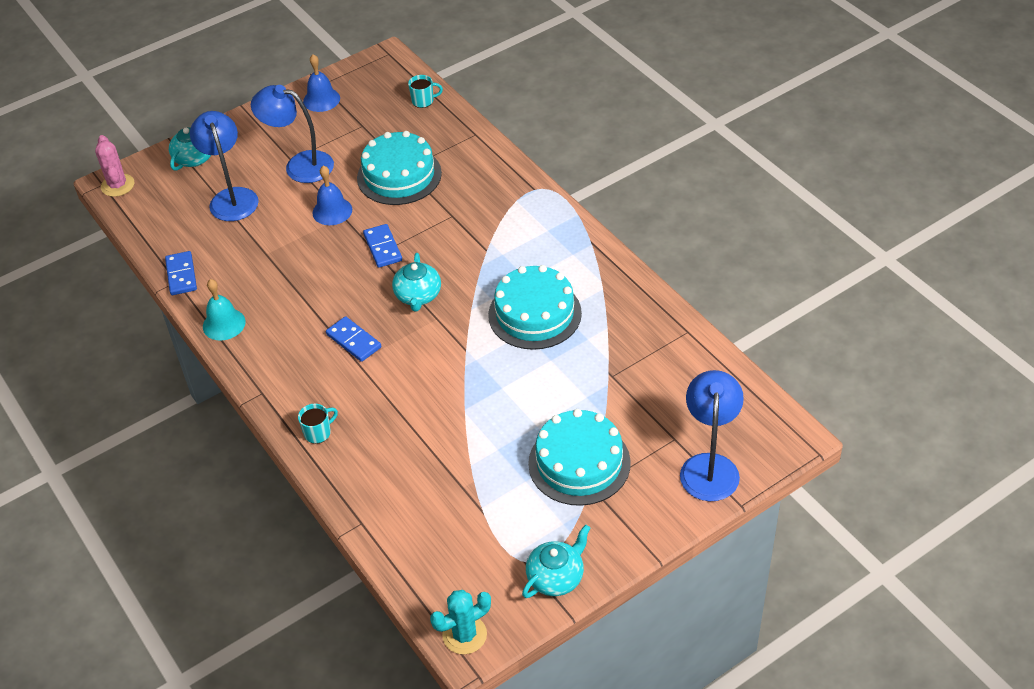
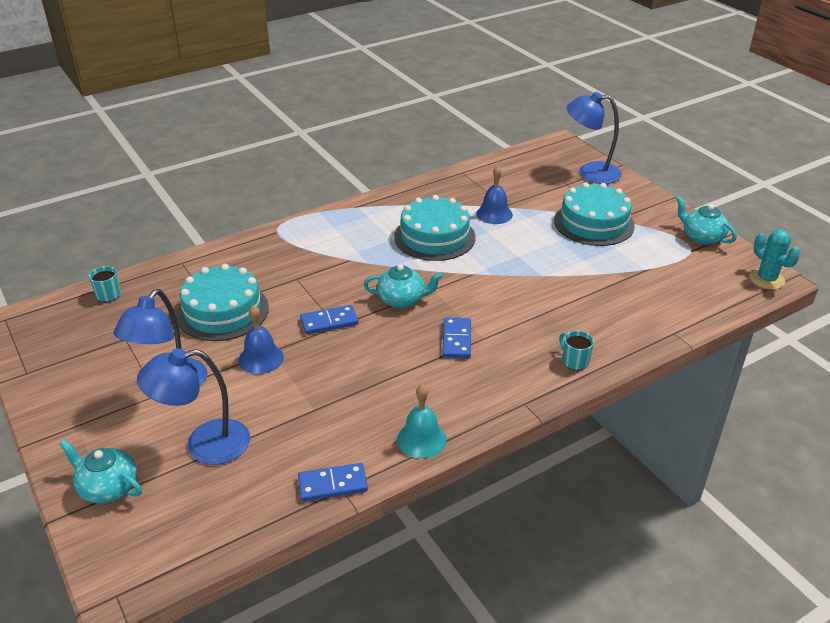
camera: 90 degrees left, 10 degrees down
(117, 185) = (128, 574): pink cactus -> none
(321, 99) = (57, 371): blue bell -> blue bell (494, 214)
(354, 341) = (456, 340): blue domino -> blue domino turned 45 degrees counterclockwise

